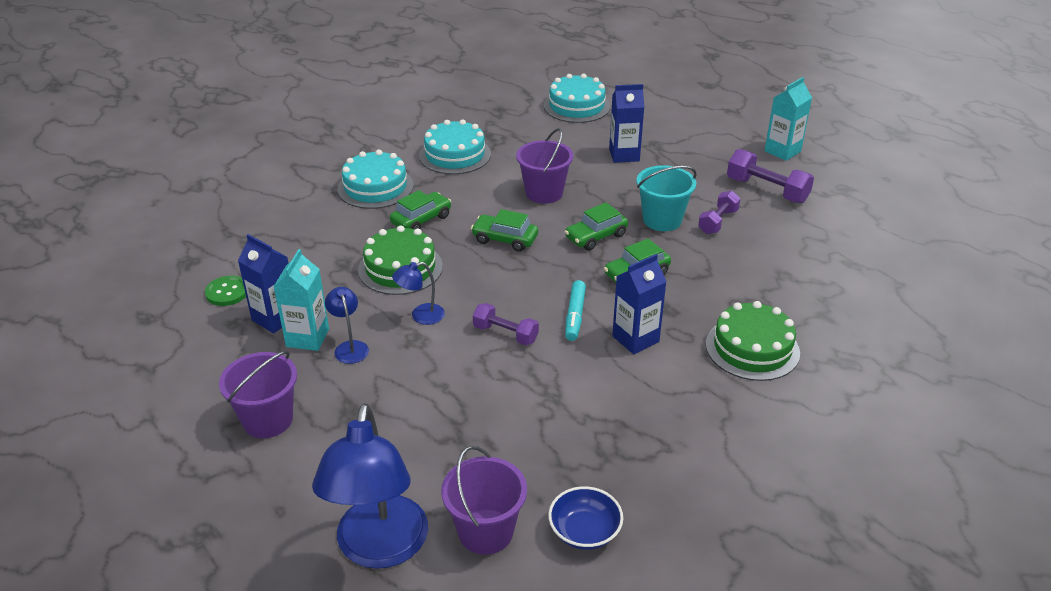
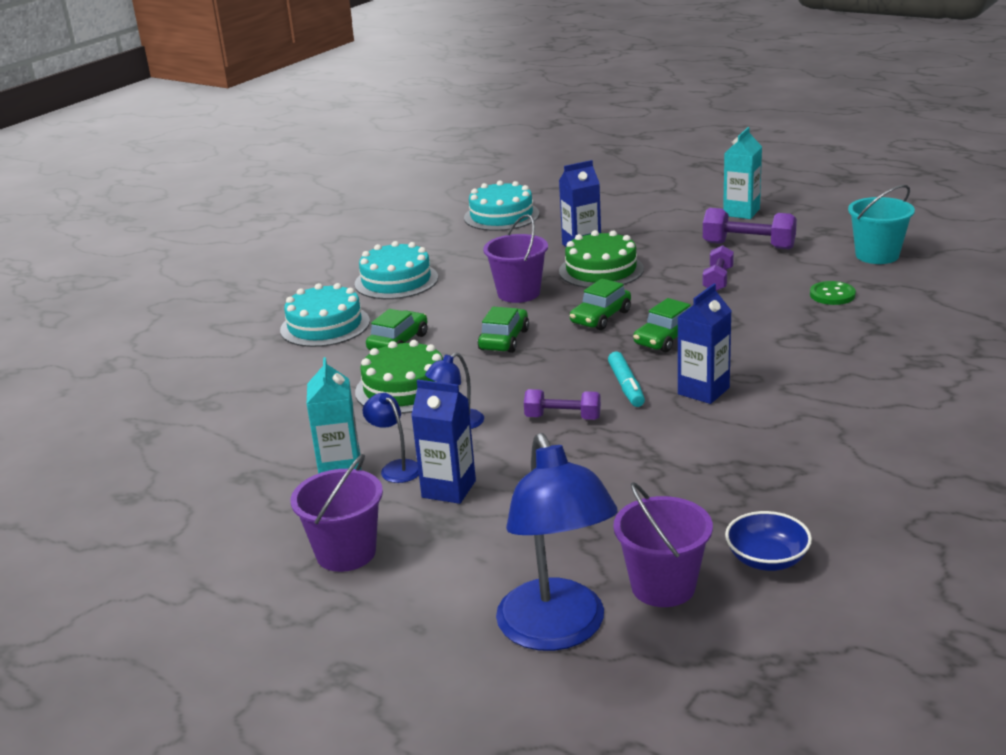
camera: 15 degrees left, 10 degrees down
(227, 292) = (214, 452): green button -> green button (832, 295)
(275, 318) = (289, 463): blue carton -> blue carton (449, 489)
(505, 239) = (504, 340): green car -> green car turned 105 degrees clockwise
(662, 220) = (660, 290): turquoise bucket -> turquoise bucket (877, 255)
(752, 348) = (826, 372): green cake -> green cake (601, 270)

